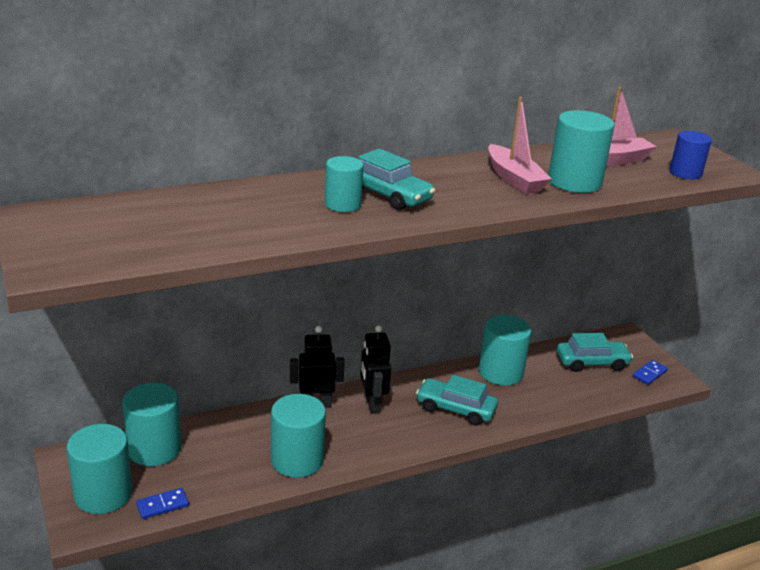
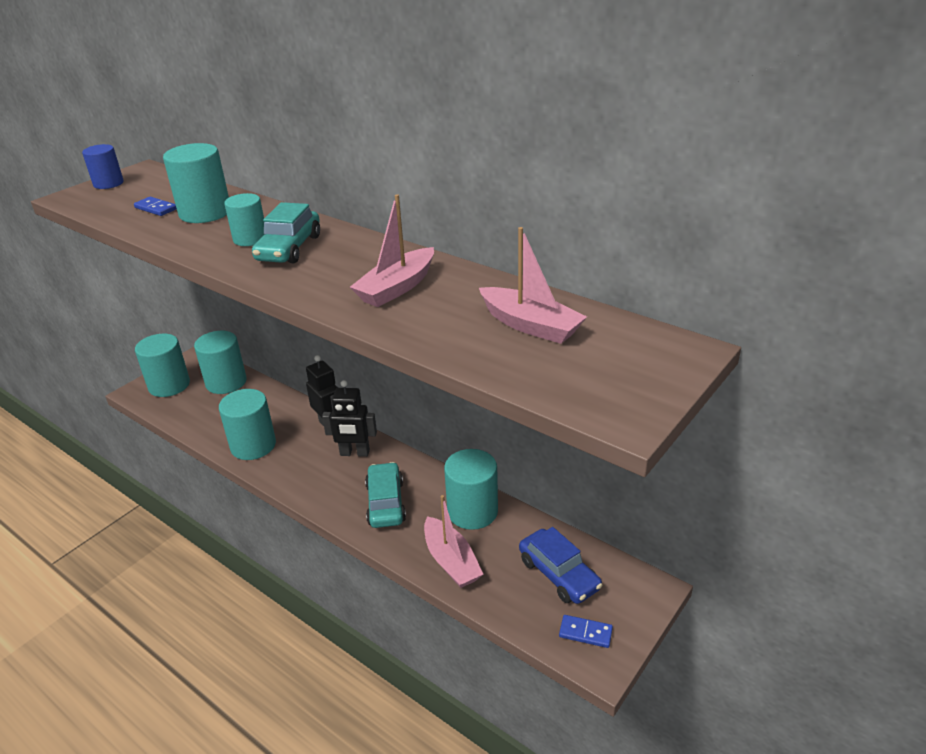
camera: 65 degrees right, 5 degrees up
(162, 505) = (170, 411): blue domino -> blue domino (156, 208)
(372, 403) = (354, 453): black robot -> black robot turned 135 degrees counterclockwise
(548, 401) = (451, 561): none -> pink boat
(574, 182) = (430, 318): turquoise cylinder -> turquoise cylinder (205, 213)
(592, 362) = (558, 574): turquoise car -> blue car
(685, 173) = (559, 379): blue cylinder -> blue cylinder (108, 183)

